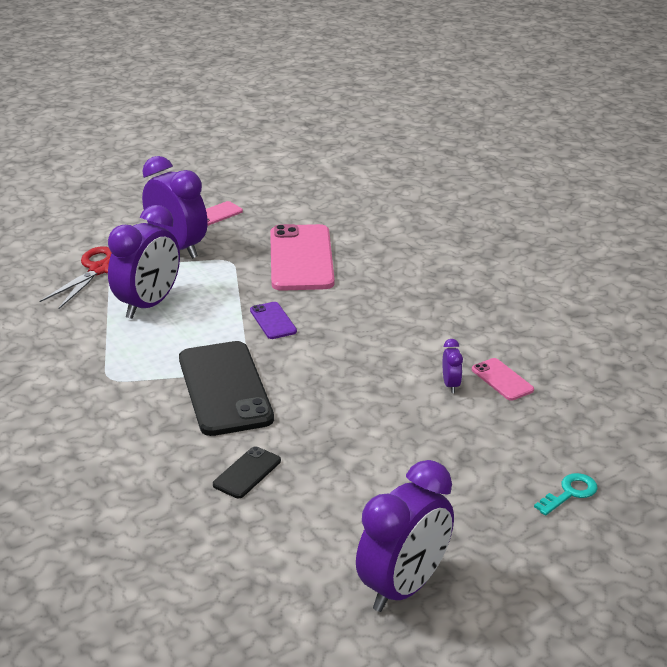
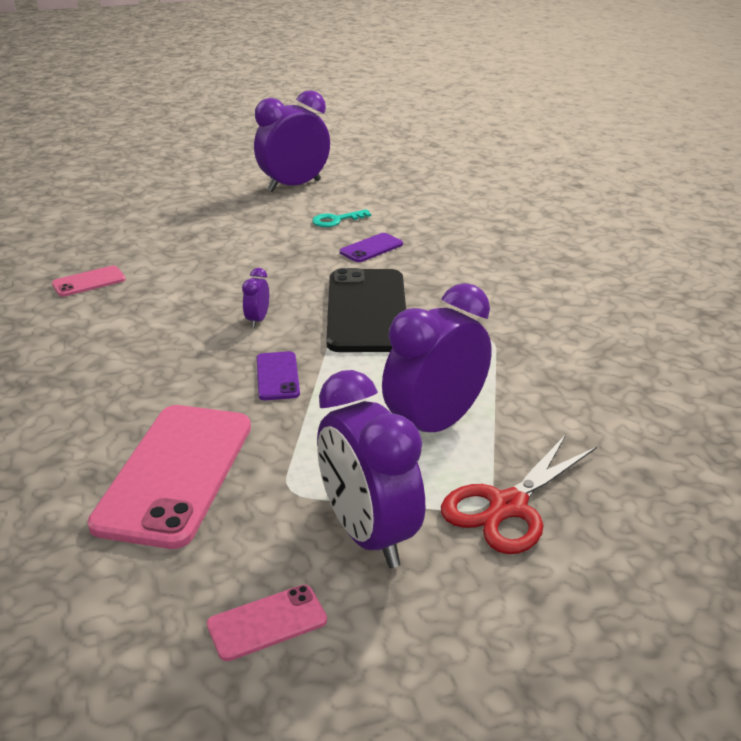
camera: 165 degrees left, 0 degrees up
(247, 473) = (371, 248): black phone -> purple phone
(451, 385) = (142, 284): purple clock -> purple clock (257, 320)
(502, 380) = (89, 282): pink phone -> pink phone turned 75 degrees clockwise
(570, 493) = (135, 209): turquoise key -> turquoise key (336, 220)

